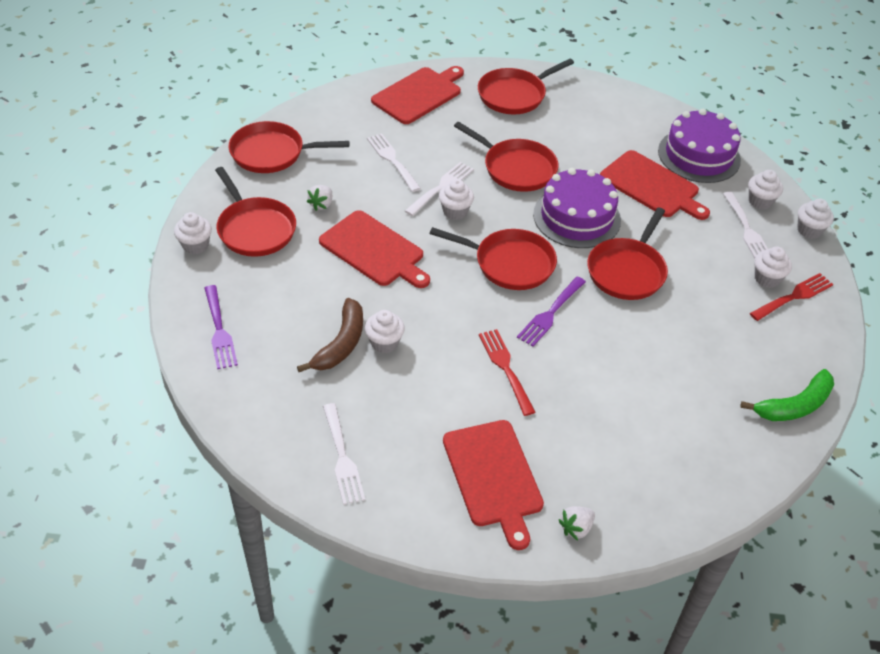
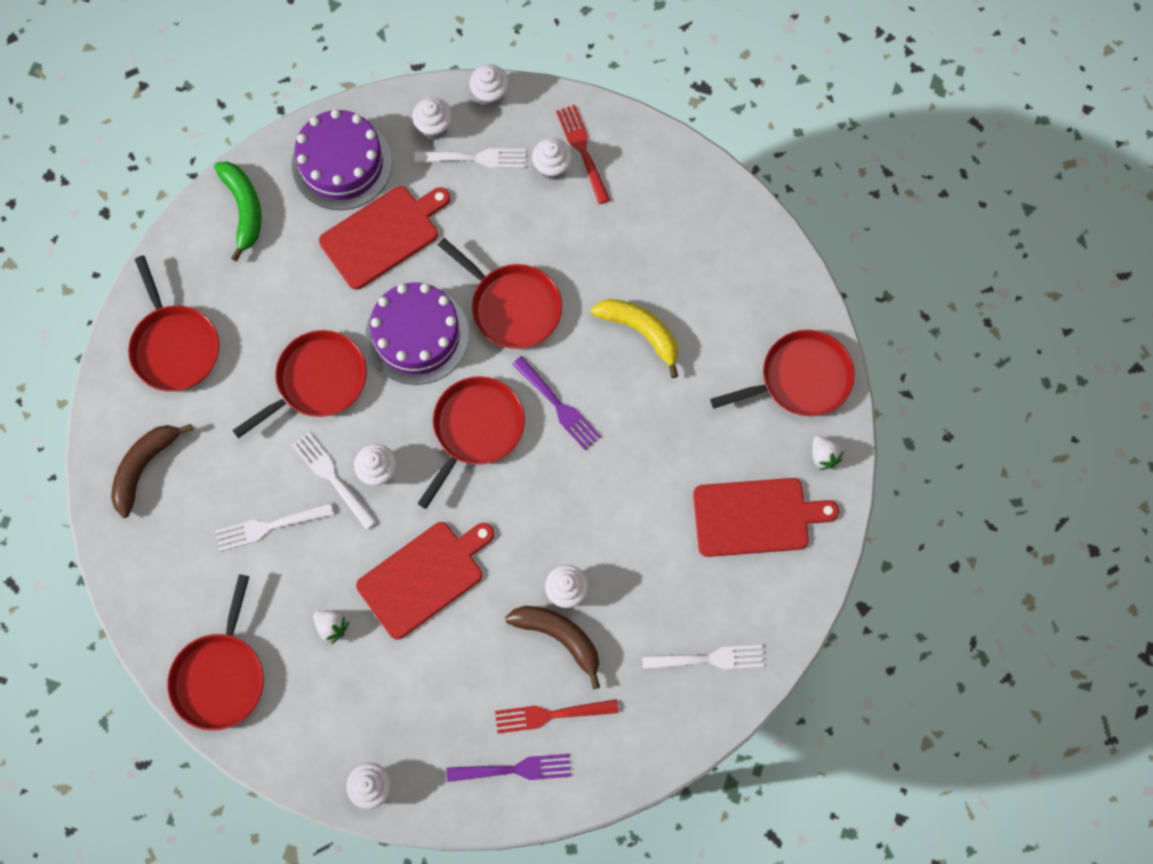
camera: 75 degrees left, 25 degrees up
(255, 229) = (358, 712): red pan -> red pan (800, 378)
(419, 94) = (144, 467): red cutting board -> brown banana
(505, 368) = (624, 472): red fork -> red fork (550, 715)
(643, 361) = (641, 332): none -> yellow banana
(794, 405) = (721, 208): green banana -> green banana (244, 209)

